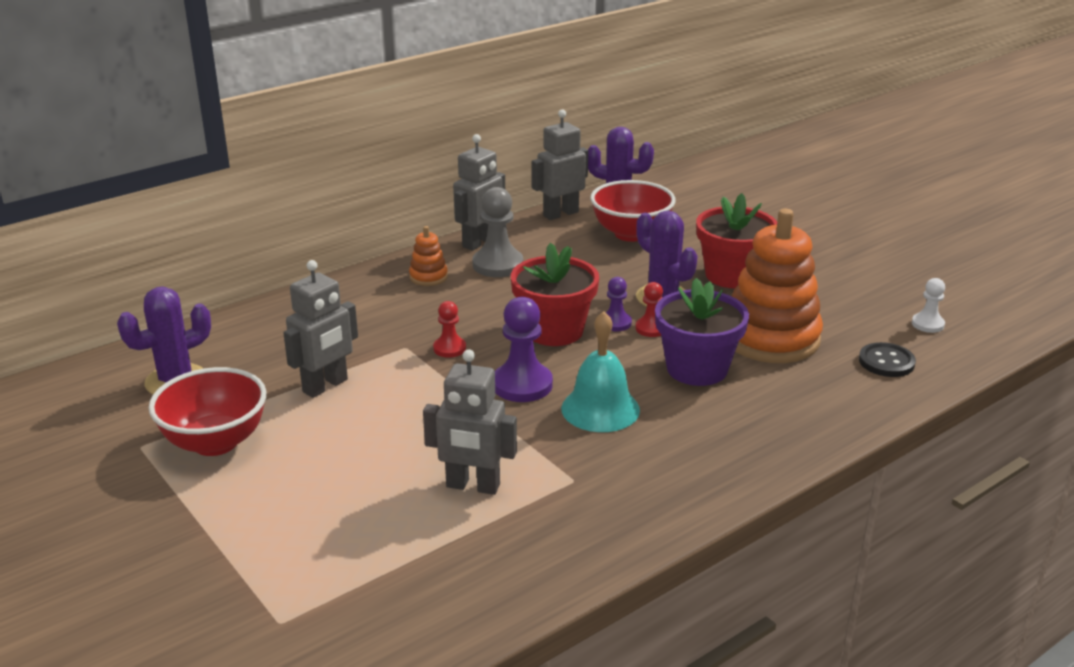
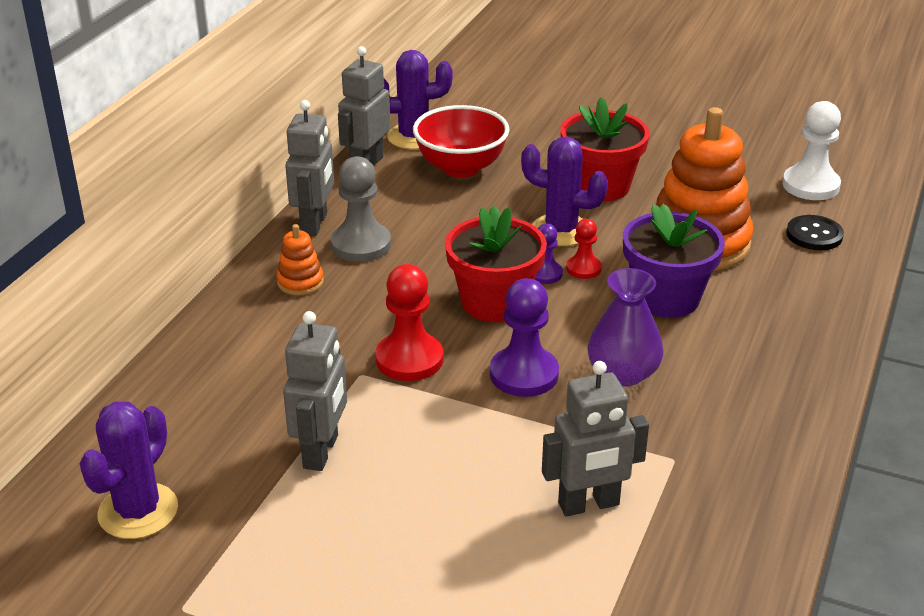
camera: 30 degrees left, 5 degrees up
(215, 442) = (267, 567): red bowl -> none
(449, 348) = (409, 359): red pawn -> red pawn, size x1.76
(600, 409) = (623, 373): turquoise bell -> purple vase
(927, 324) = (810, 185): white pawn -> white pawn, size x1.76

